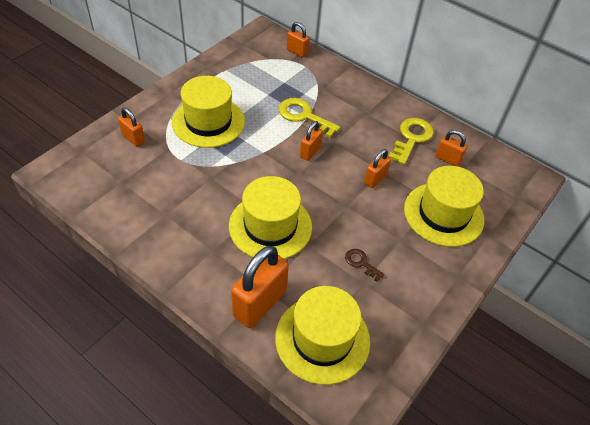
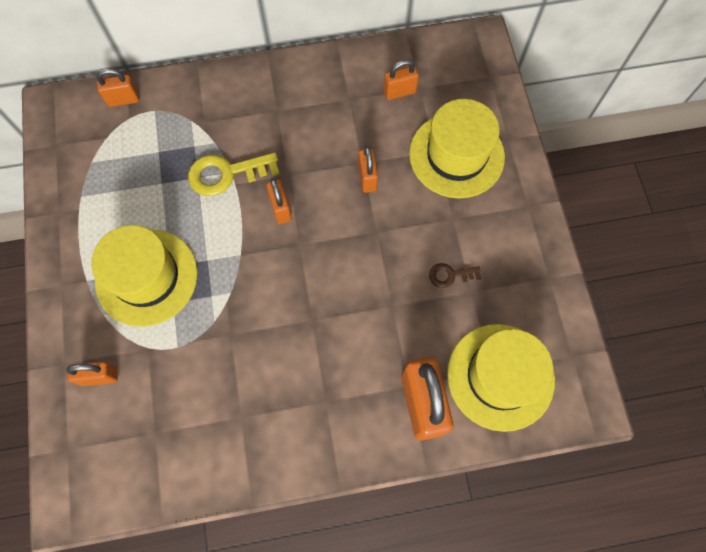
camera: 45 degrees left, 20 degrees up
(270, 226) = (342, 323): yellow hat -> none
(411, 138) = (347, 99): yellow key -> none

